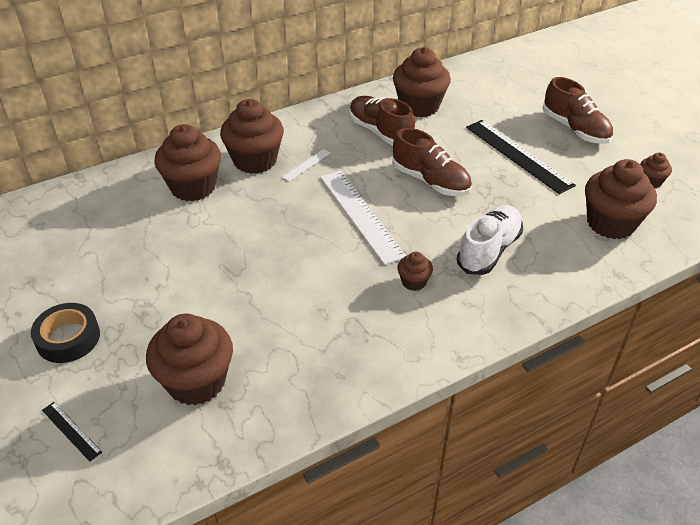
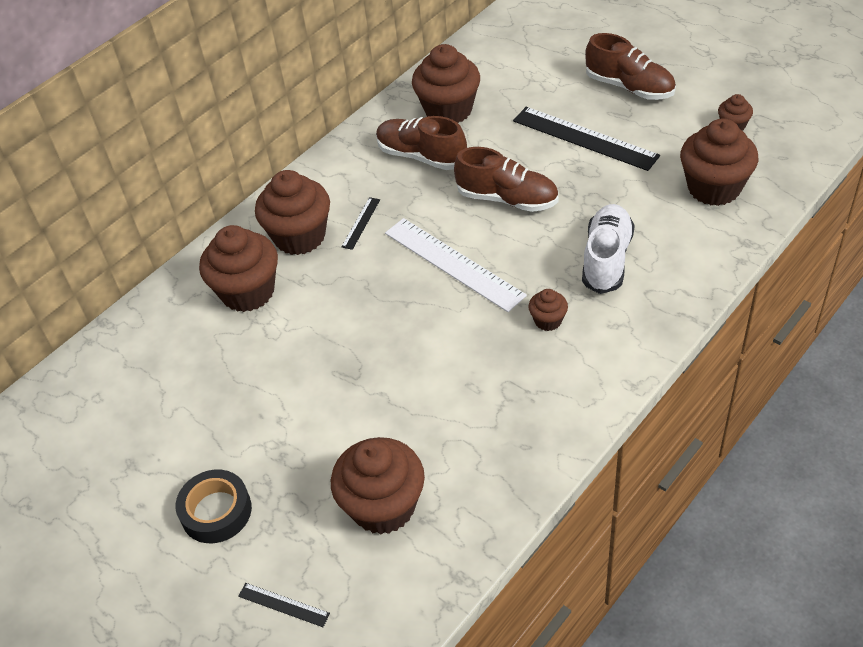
camera: 15 degrees left, 5 degrees up
(306, 165) = (361, 223): white ruler -> black ruler

